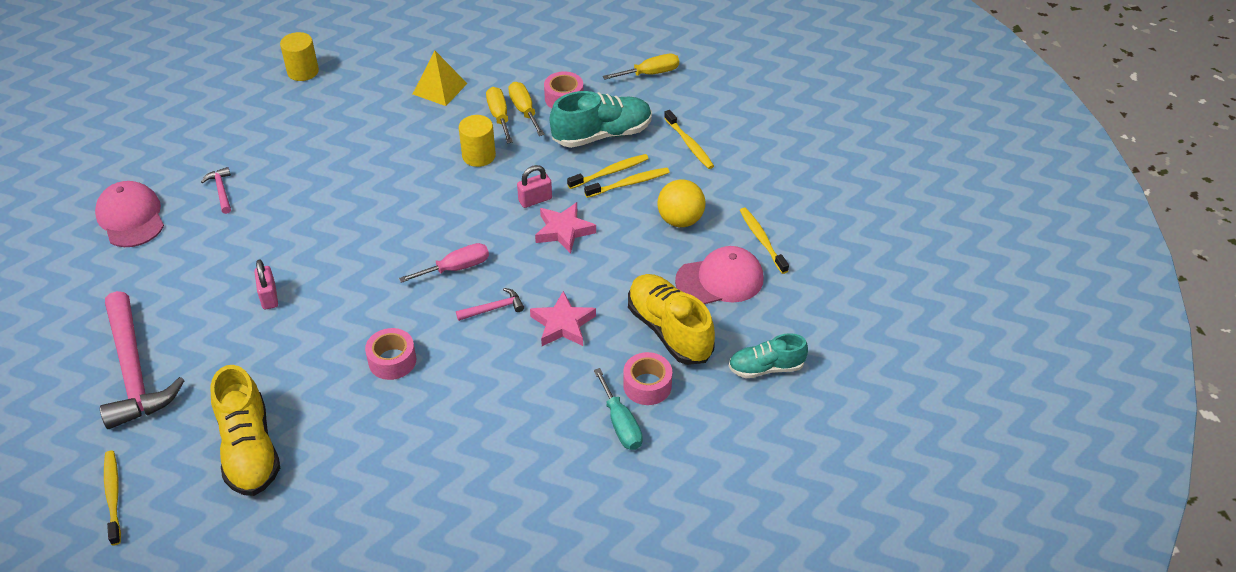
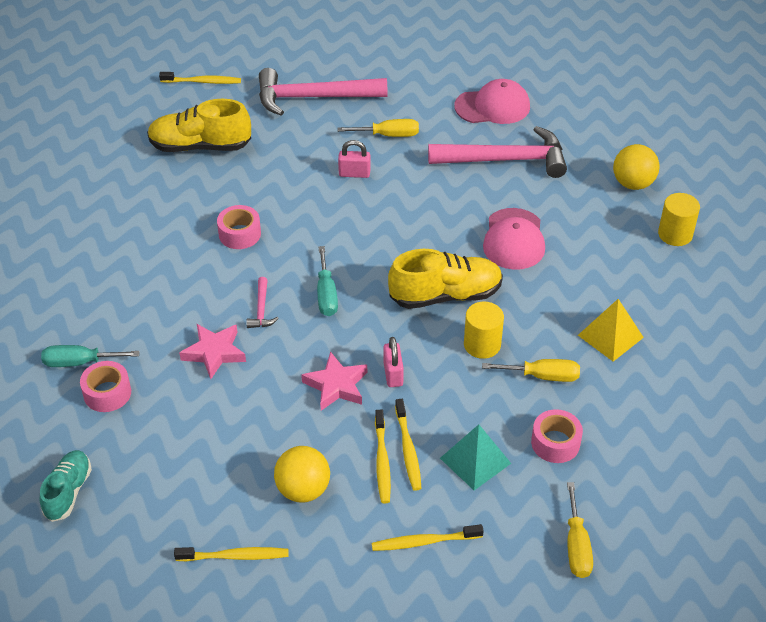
camera: 110 degrees right, 0 degrees up
(221, 191) = (505, 160): pink hammer -> pink hammer, size x2.36
(239, 104) = (633, 183): none -> yellow ball
(456, 268) = (326, 294): pink screwdriver -> turquoise screwdriver
(524, 110) = (545, 400): yellow screwdriver -> yellow screwdriver (388, 135)
(602, 135) = (475, 460): turquoise shoe -> turquoise pyramid
(669, 330) = (159, 430): yellow shoe -> yellow shoe (445, 295)
(720, 280) = (200, 495): pink cap -> pink cap (514, 239)

